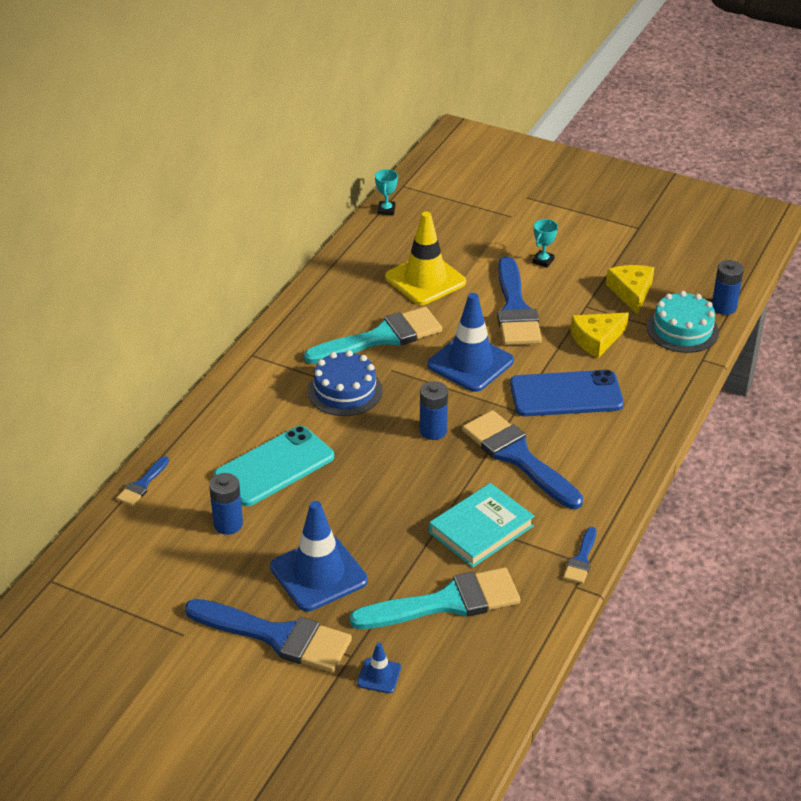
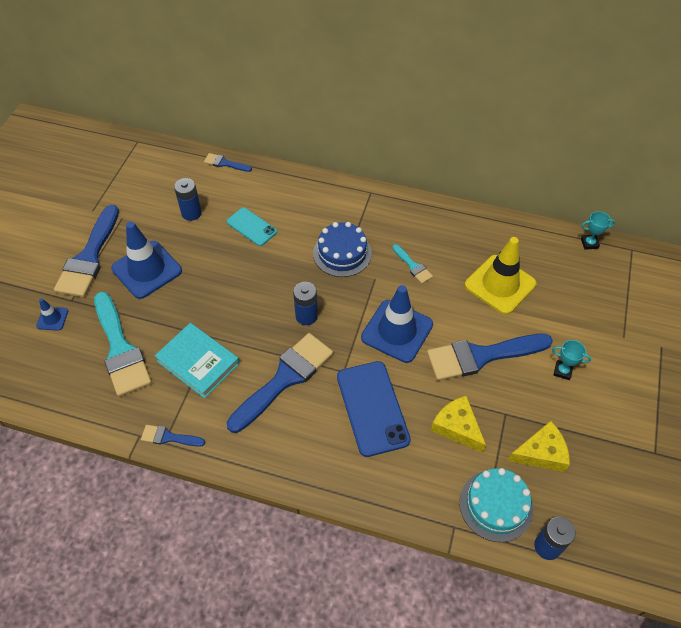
camera: 80 degrees right, 15 degrees up
(274, 466) = (251, 227): turquoise phone -> turquoise phone, size x0.60
(381, 338) = (413, 266): turquoise brush -> turquoise brush, size x0.47

